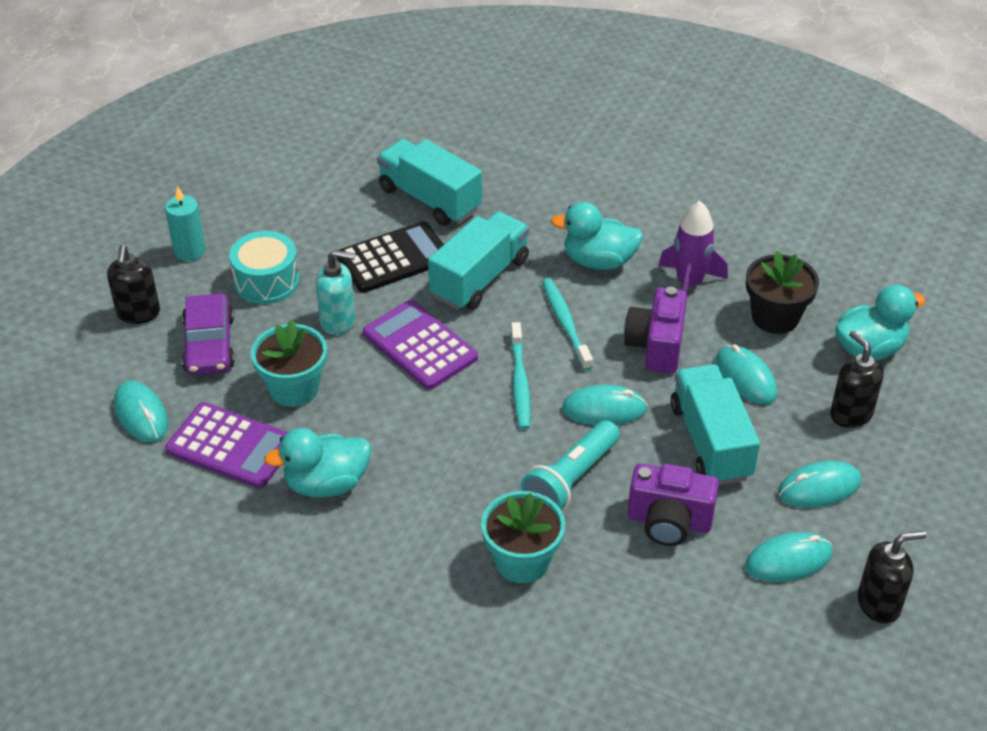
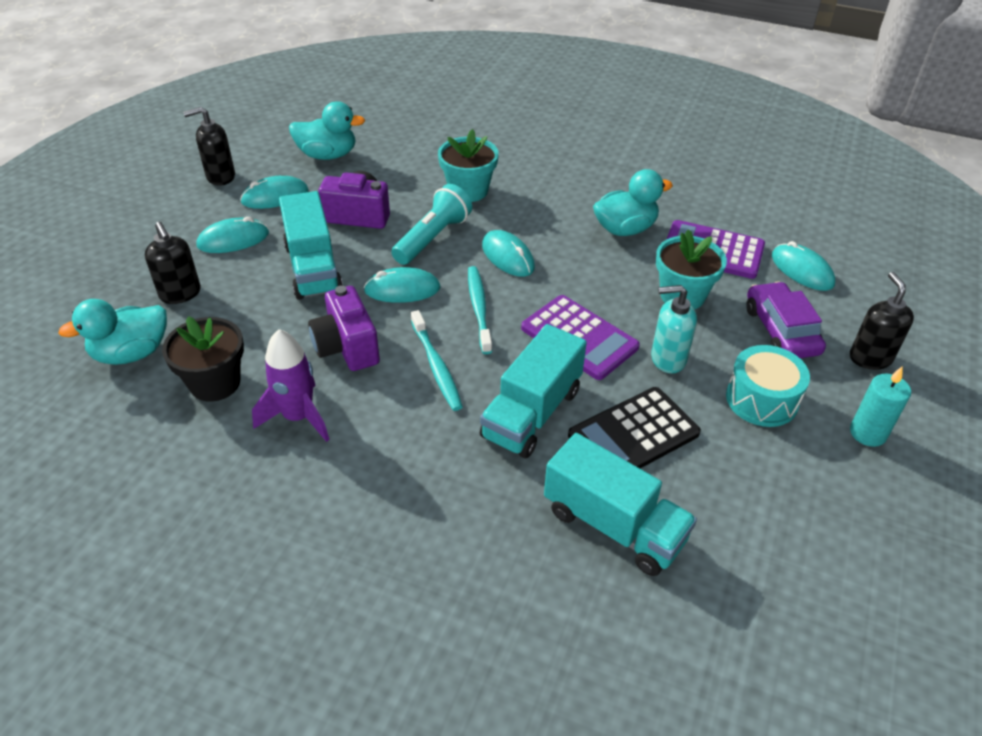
camera: 175 degrees right, 0 degrees up
(598, 261) = (397, 442): turquoise duck -> turquoise duck (327, 155)
(656, 346) = (346, 347): purple camera -> purple camera turned 150 degrees clockwise
(745, 378) = (266, 321): turquoise mouse -> turquoise mouse (508, 257)

